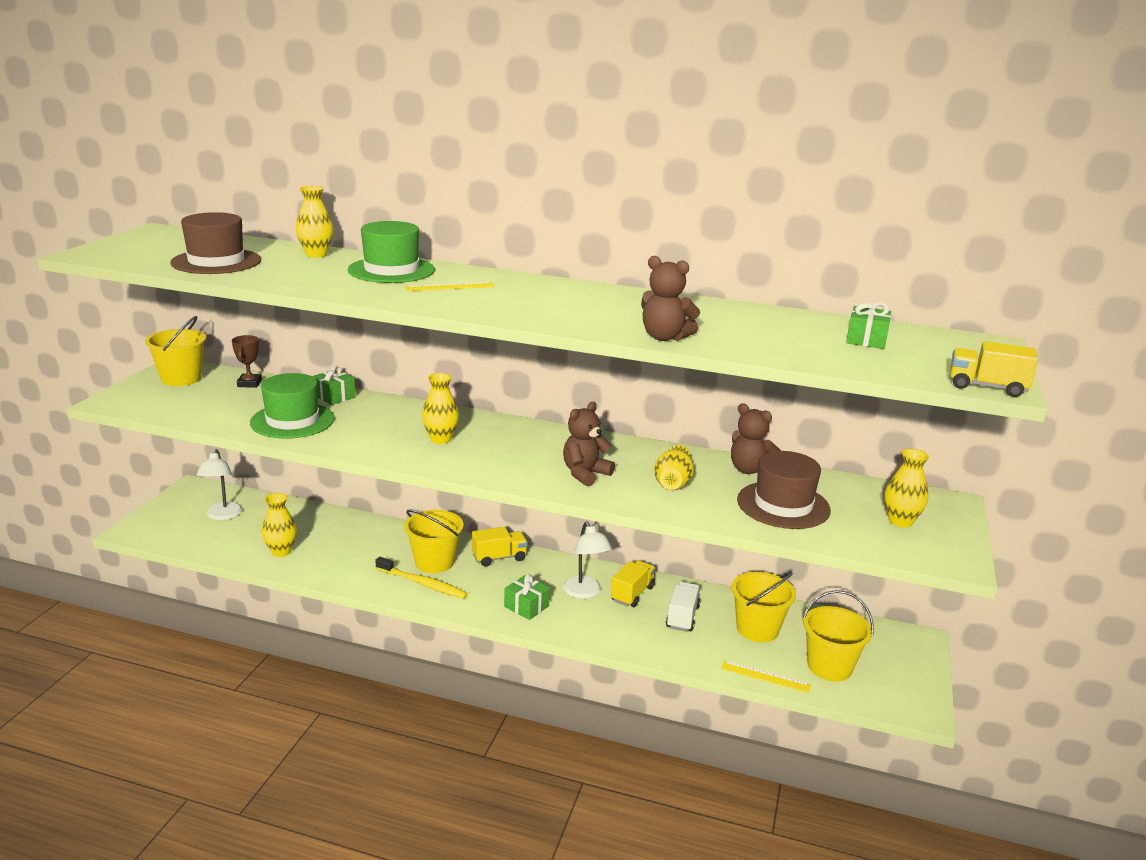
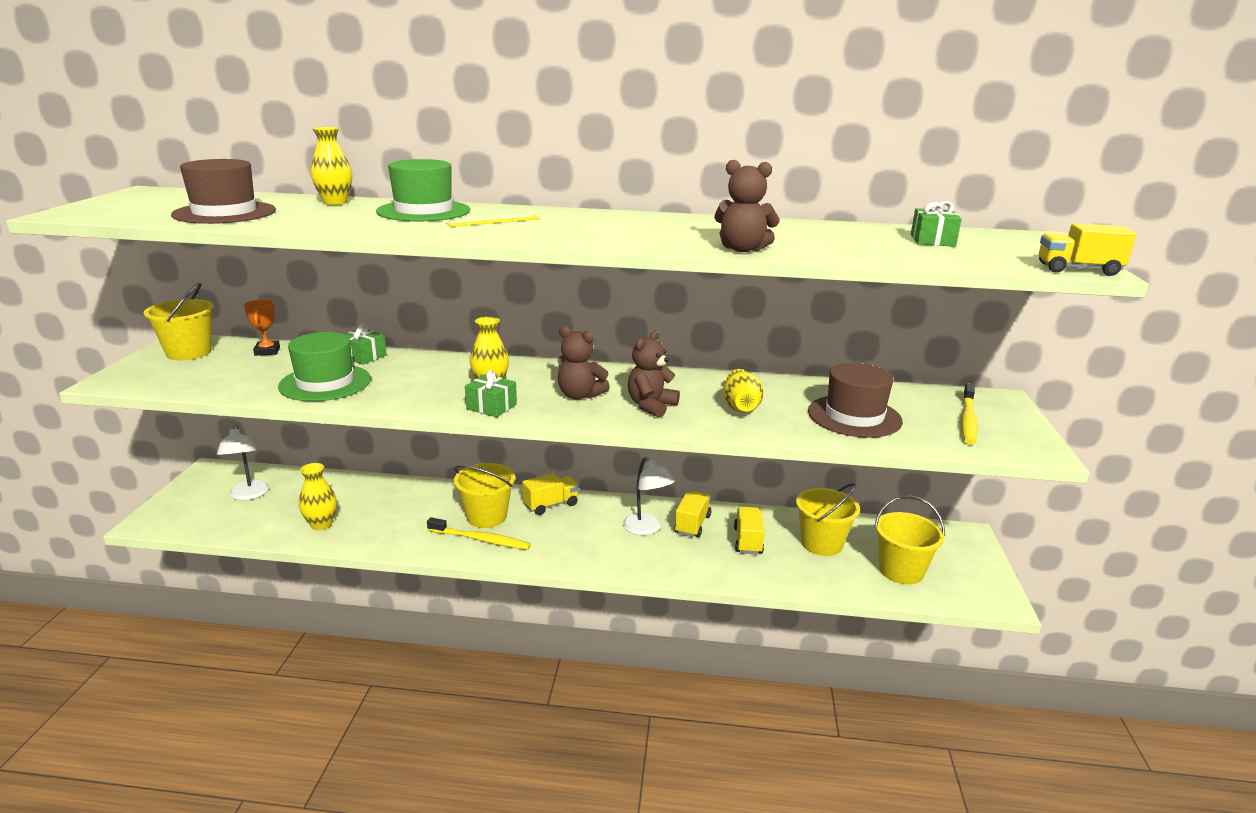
camera: 10 degrees left, 0 degrees up
(249, 383) = (267, 351): brown trophy -> orange trophy
(526, 606) = (593, 549): green gift -> green gift (491, 407)
(682, 617) = (747, 541): white truck -> yellow truck
(749, 470) = (806, 387): brown teddy bear -> brown teddy bear (580, 395)
(765, 676) = (847, 588): yellow ruler -> none
(900, 521) = (968, 420): yellow vase -> yellow toothbrush

